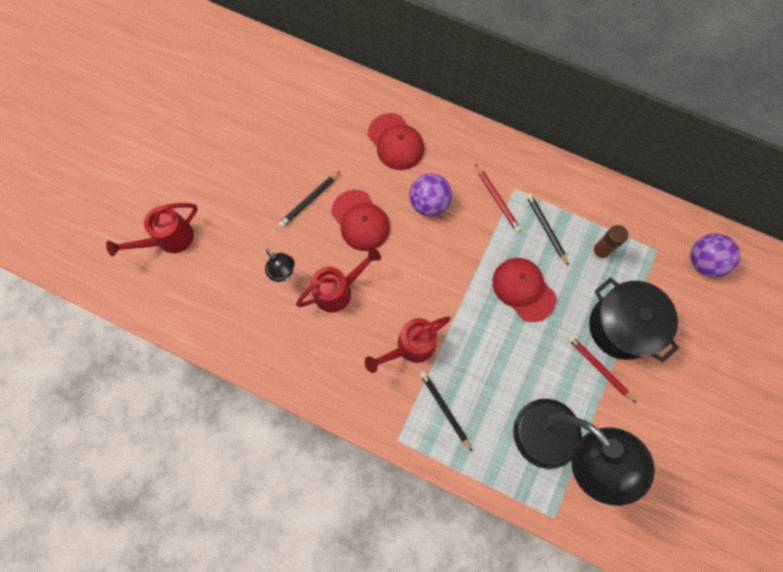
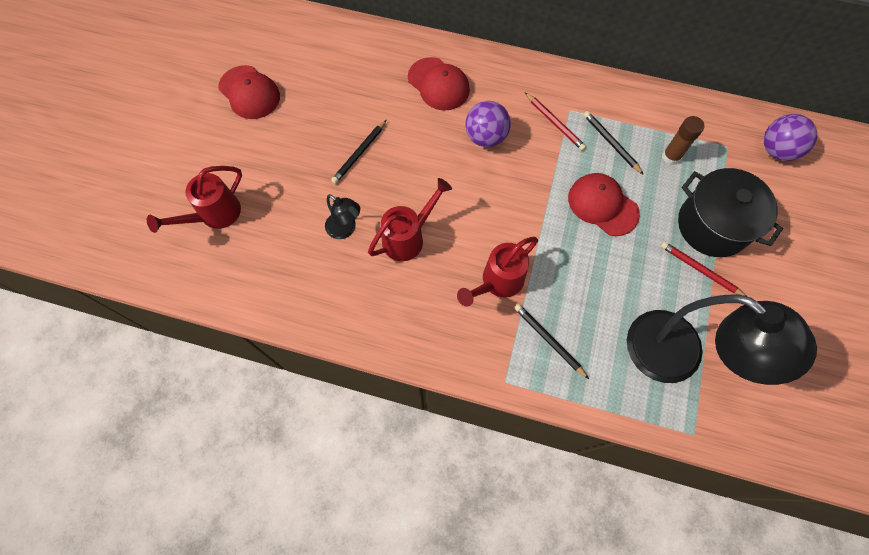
camera: 10 degrees left, 5 degrees down
(360, 220) = (417, 165): red cap -> red cap (249, 92)

